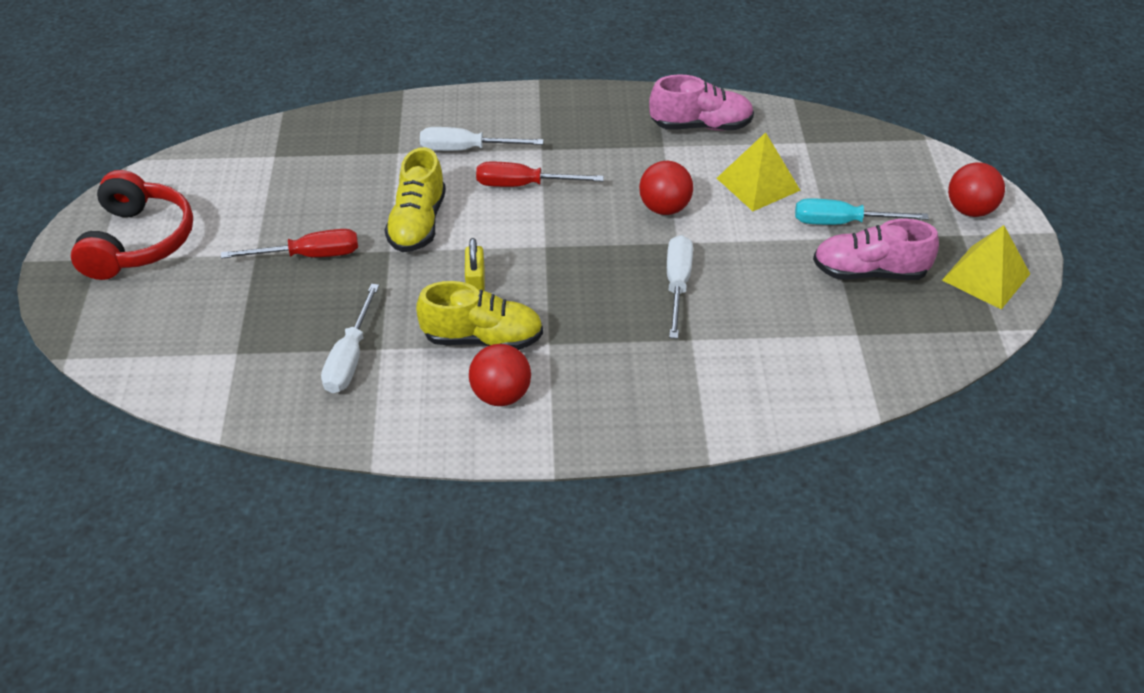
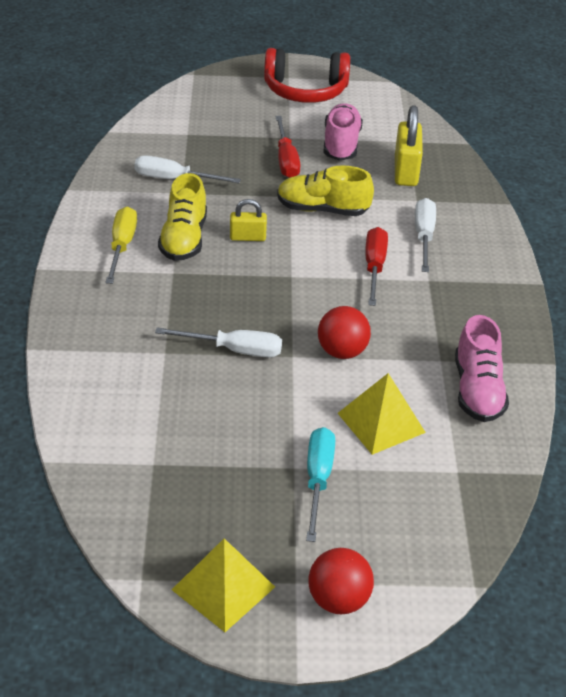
camera: 90 degrees right, 5 degrees down
(340, 159) = (405, 171): none -> yellow padlock
(501, 395) = (122, 246): red ball -> yellow screwdriver
(869, 272) = (239, 488): pink shoe -> pink shoe (341, 144)

